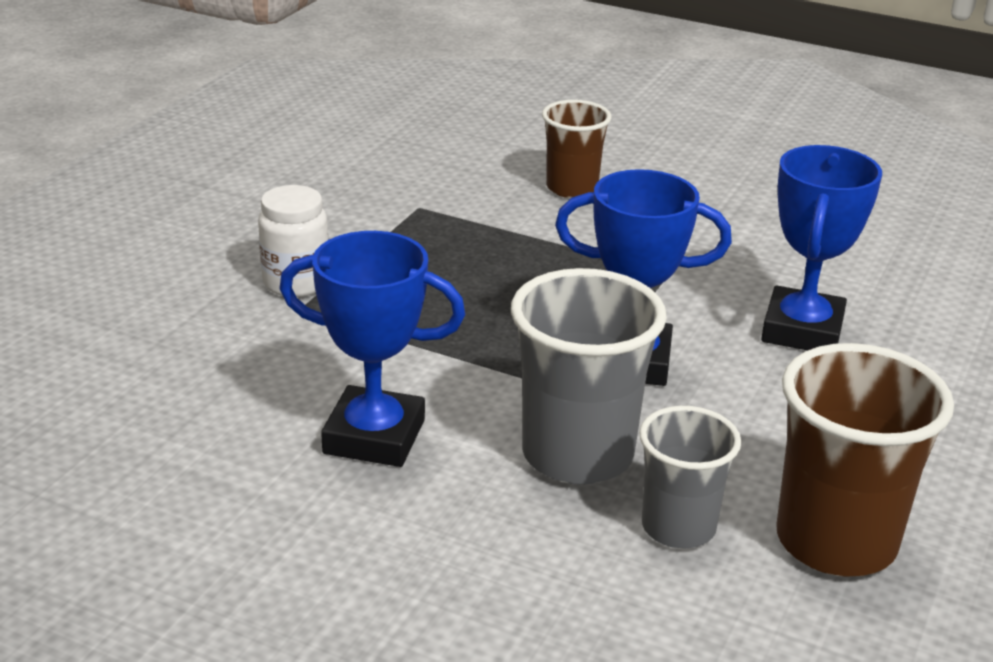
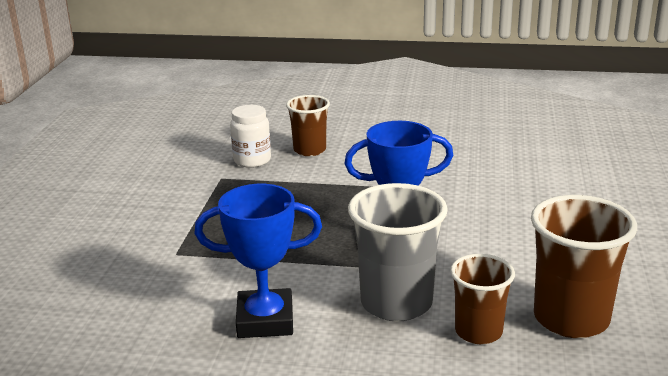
camera: 15 degrees left, 5 degrees down
(296, 282) = (165, 237): white jar -> white jar (252, 160)
(678, 527) = (478, 332): grey cup -> brown cup
(802, 330) = (486, 204): blue trophy -> none

